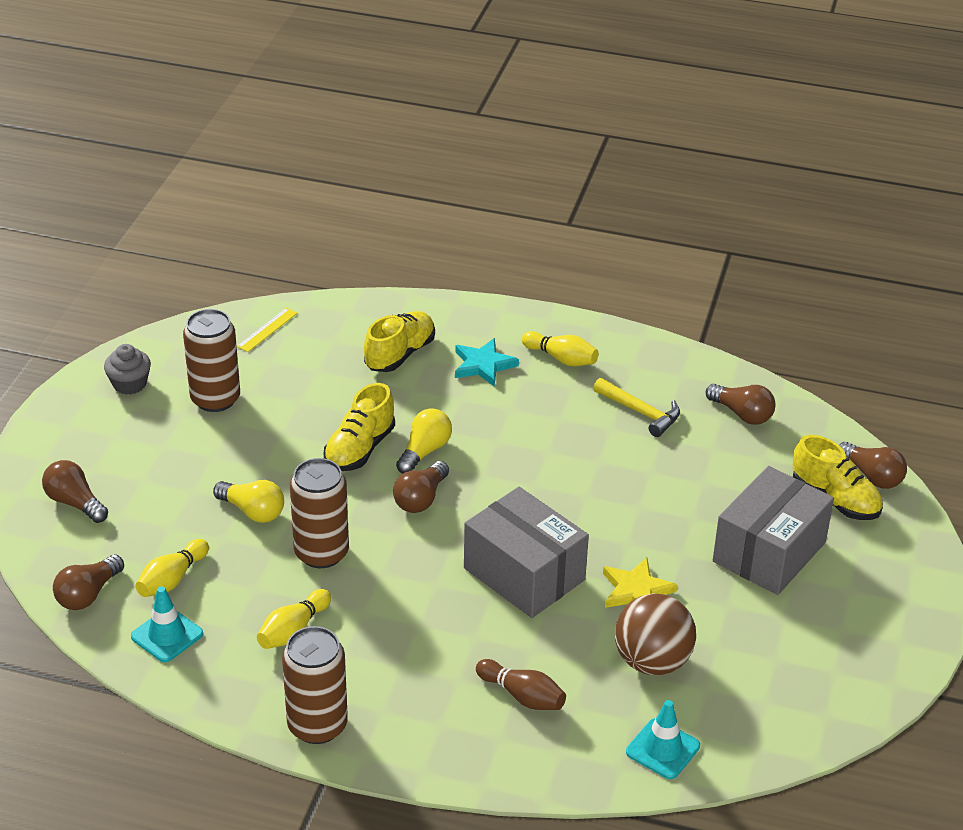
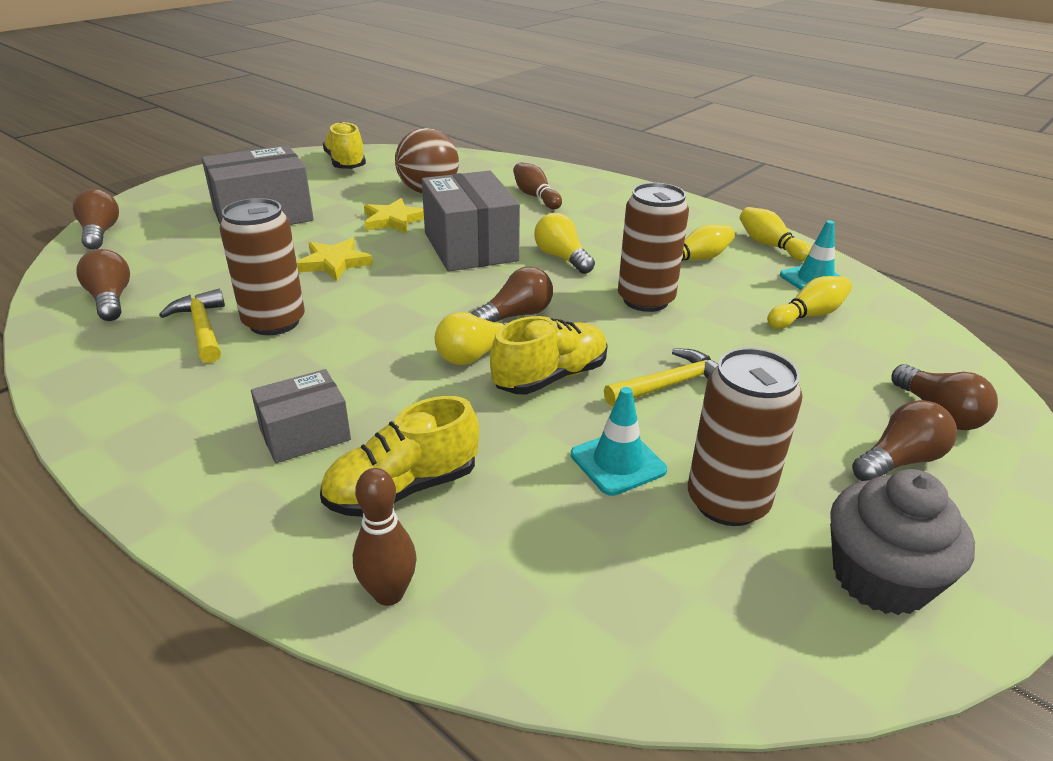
camera: 155 degrees left, 5 degrees down
(88, 594) = (900, 324): brown light bulb -> brown light bulb (899, 461)
(129, 384) = (880, 578): grey cupcake -> grey cupcake, size x1.50
(253, 511) = (707, 349): yellow light bulb -> yellow light bulb (562, 258)
(267, 330) = (596, 619): yellow ruler -> none
(272, 469) = (670, 385): none -> yellow hammer
(317, 725) = (695, 214): brown can -> brown can (274, 322)
(368, 312) = (389, 593): none -> brown bowling pin
(483, 365) = (305, 434): turquoise star -> grey box
(561, 358) = (198, 412): yellow bowling pin -> yellow bowling pin (770, 245)
(625, 509) = (334, 263): none -> yellow star
(662, 749) = (468, 164): turquoise traffic cone -> turquoise traffic cone (618, 462)
(835, 499) = (157, 228): yellow shoe -> yellow shoe (346, 164)

